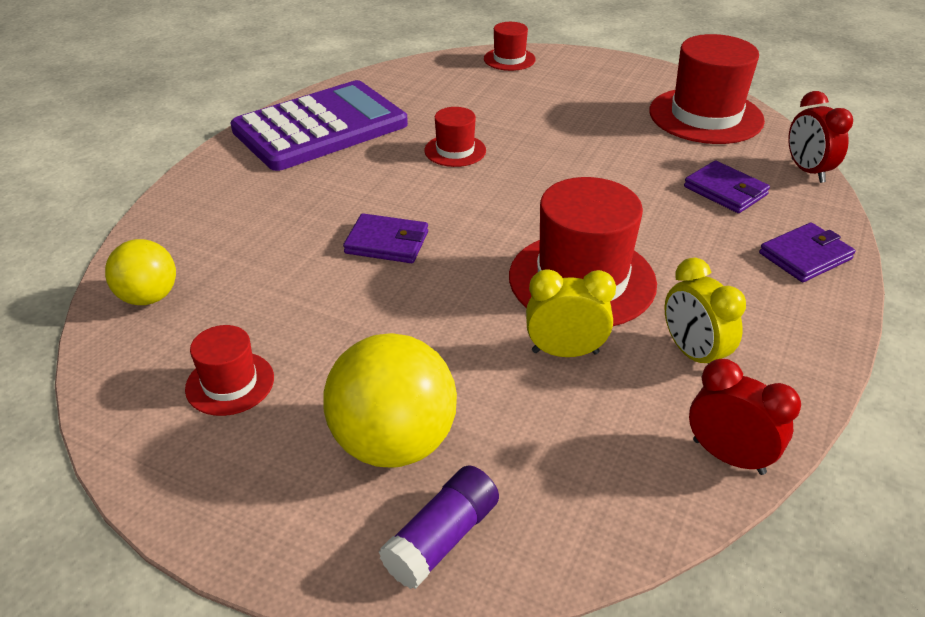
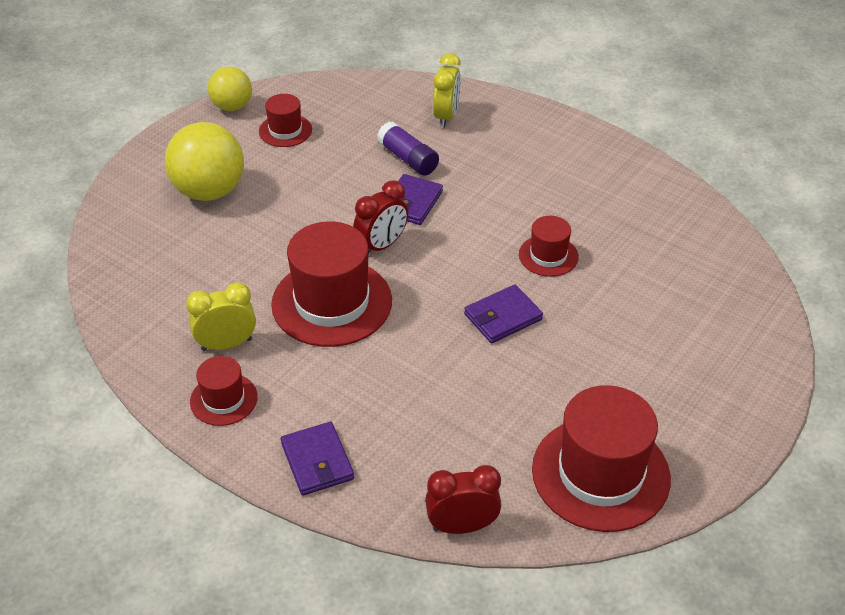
camera: 100 degrees right, 5 degrees up
(149, 297) = (379, 96): yellow ball -> yellow ball (232, 106)
(320, 127) = (603, 175): purple calculator -> none
(442, 538) = (135, 203): purple glue stick -> purple glue stick (408, 159)
(509, 59) = (759, 326): red hat -> red hat (223, 399)
(565, 352) = (255, 277): yellow clock -> yellow clock (446, 116)
(725, 191) = (438, 438): purple wallet -> purple wallet (503, 317)
(728, 456) = (130, 334): red clock -> red clock (381, 245)

